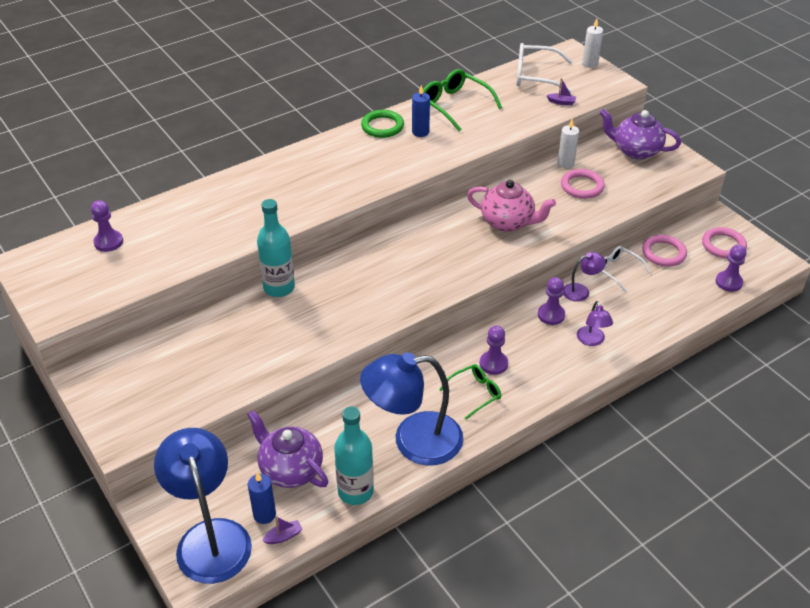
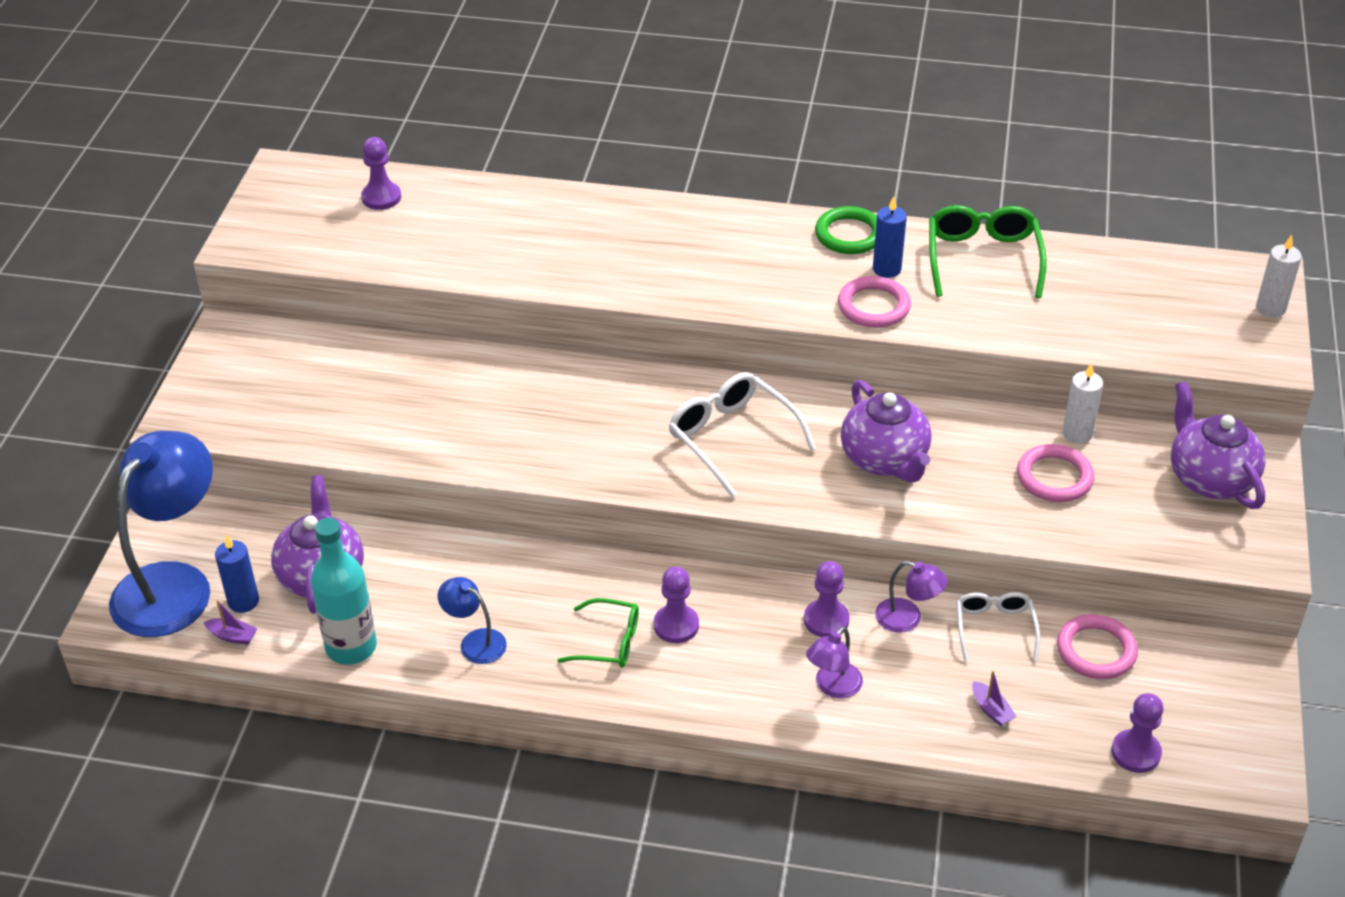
camera: 45 degrees right, 0 degrees up
(279, 288) = (518, 364): turquoise bottle -> none
(413, 441) = (475, 641): blue lamp -> blue lamp, size x0.45
(508, 222) = (885, 460): pink teapot -> purple teapot
(535, 76) = (1158, 282): white glasses -> white glasses (732, 438)
(561, 102) = (1141, 338): purple boat -> purple boat (991, 709)
(723, 245) = (1204, 701): pink ring -> pink ring (873, 306)

